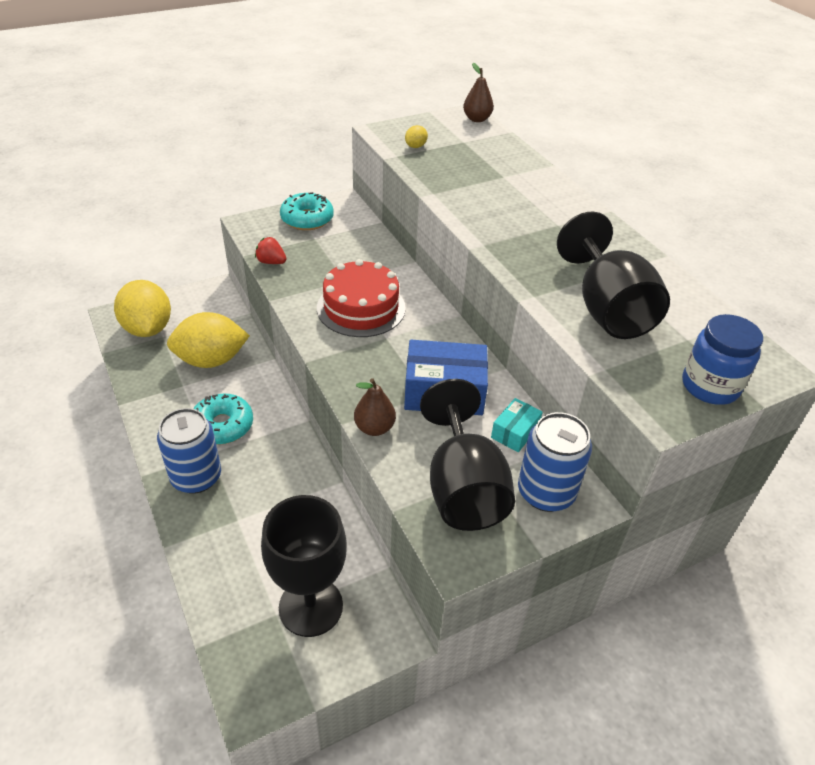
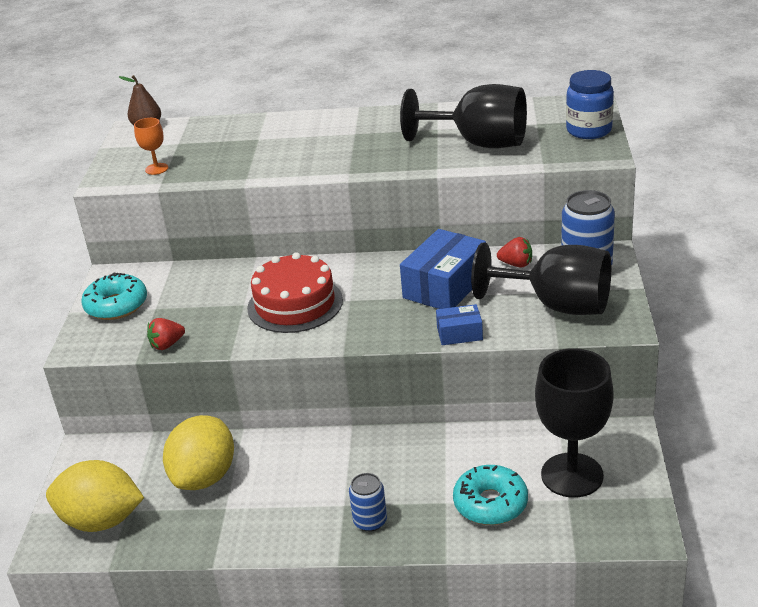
camera: 55 degrees left, 10 degrees down
(196, 477) = (370, 521): blue can -> blue can, size x0.60
(222, 426) = (312, 488): turquoise donut -> turquoise donut (490, 503)
(374, 428) = (459, 333): brown pear -> blue box
(415, 146) = (156, 169): yellow lemon -> orange goblet
(515, 432) = (516, 264): turquoise box -> red strawberry

